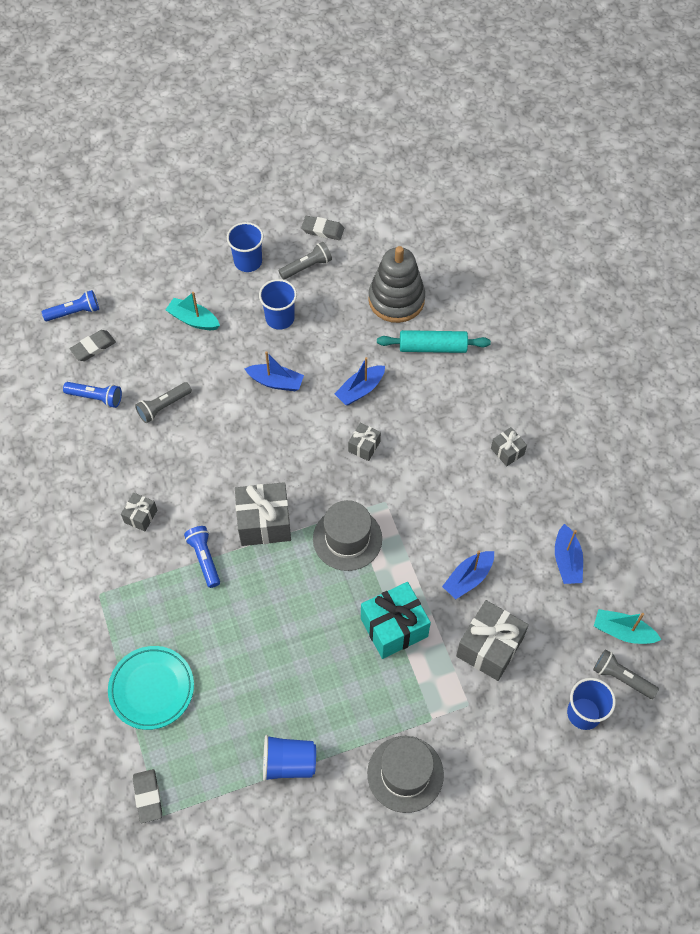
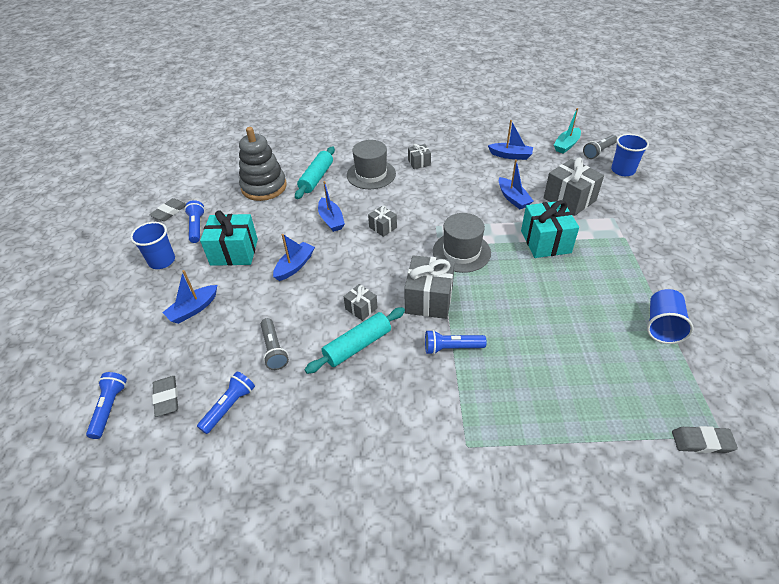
camera: 70 degrees left, 15 degrees down
(140, 516) = (388, 391): grey gift -> grey gift (361, 308)
(152, 689) = (583, 416): turquoise plate -> none
(186, 475) = (357, 345): none -> turquoise rolling pin
(193, 320) = (193, 309): turquoise boat -> blue boat
(280, 318) = (234, 252): blue cup -> turquoise gift
(307, 267) = (197, 227): grey flashlight -> blue flashlight
(405, 774) = (669, 259): grey hat -> grey hat (371, 174)

